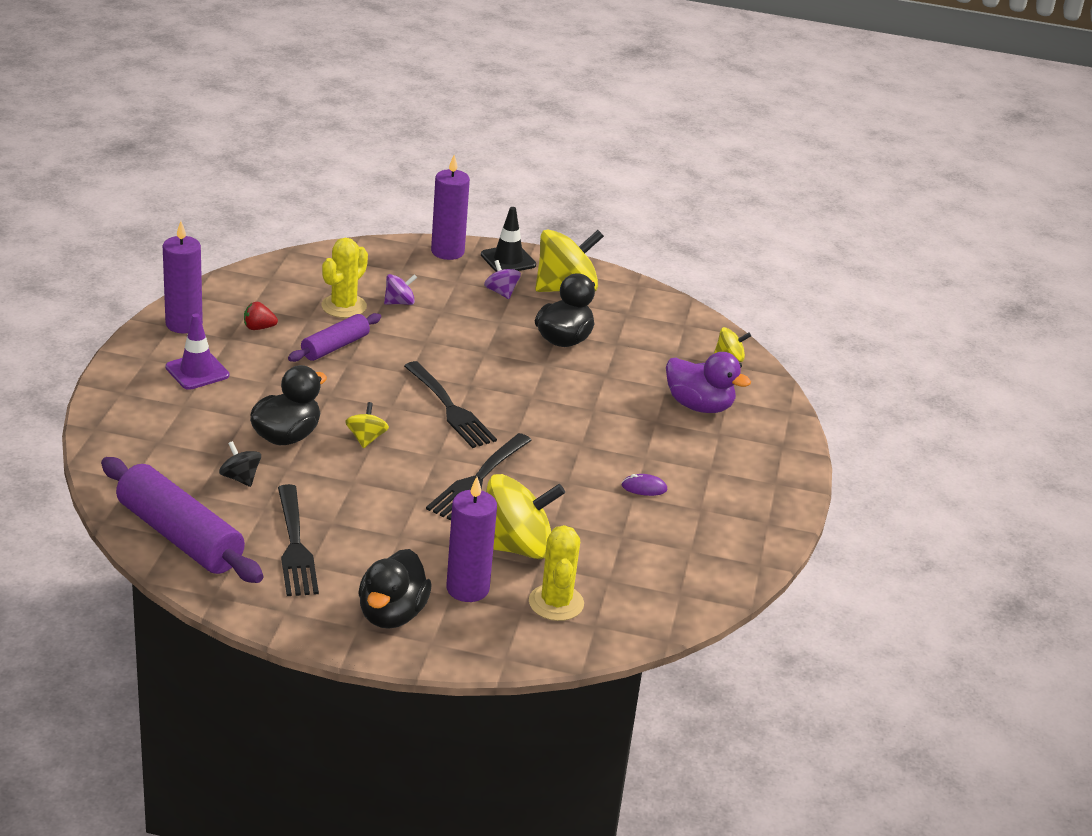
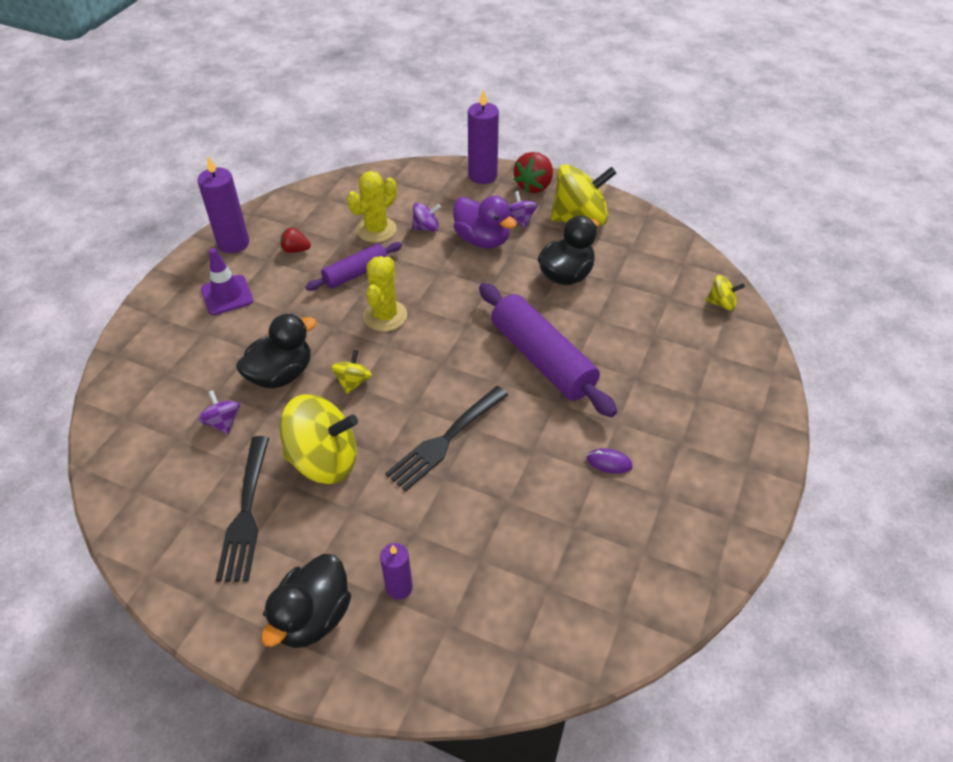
camera: 15 degrees right, 15 degrees up
(180, 536) = (143, 491): purple rolling pin -> purple rolling pin (542, 359)
(240, 478) = (223, 422): black spinning top -> purple spinning top
(450, 408) = (441, 349): black fork -> none
(467, 588) = (399, 587): purple candle -> purple candle, size x0.60
(508, 260) = (534, 186): black traffic cone -> red strawberry
(516, 547) = (462, 533): yellow spinning top -> yellow spinning top (324, 460)
(556, 603) = (486, 617): yellow cactus -> yellow cactus (385, 316)
(699, 406) = (682, 360): purple duck -> purple duck (482, 240)

